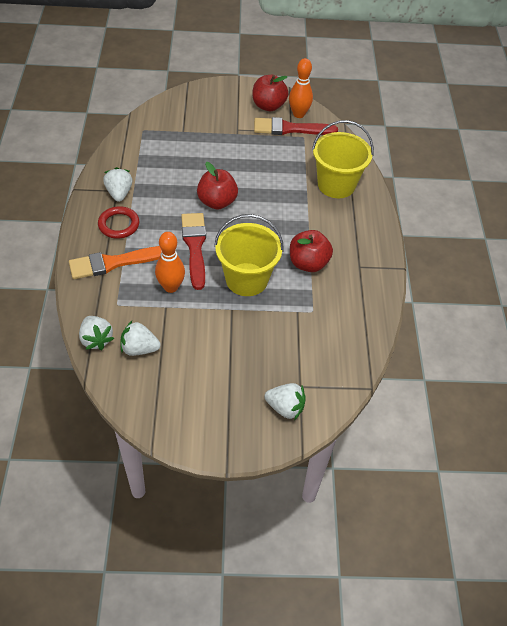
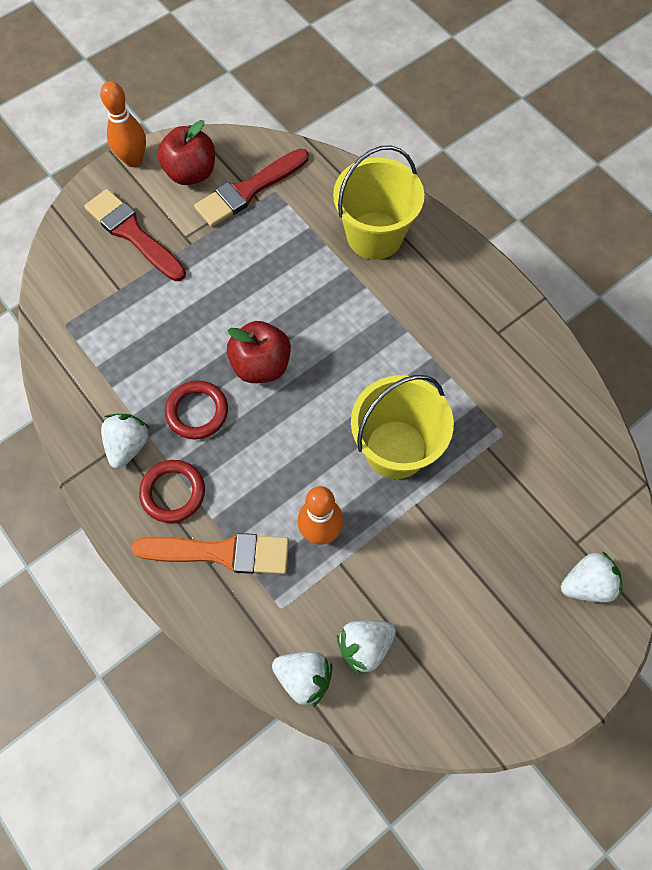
camera: 35 degrees left, 15 degrees up
(114, 263) = (220, 553): orange brush -> orange brush turned 120 degrees counterclockwise
(119, 193) = (128, 445): white strawberry -> white strawberry turned 60 degrees clockwise
(165, 201) = (197, 412): none -> red ring
(195, 246) = (295, 450): red brush -> red brush (133, 234)
(298, 114) = (239, 160): orange bowling pin -> orange bowling pin (133, 160)
(308, 263) = (441, 372): red apple -> none

